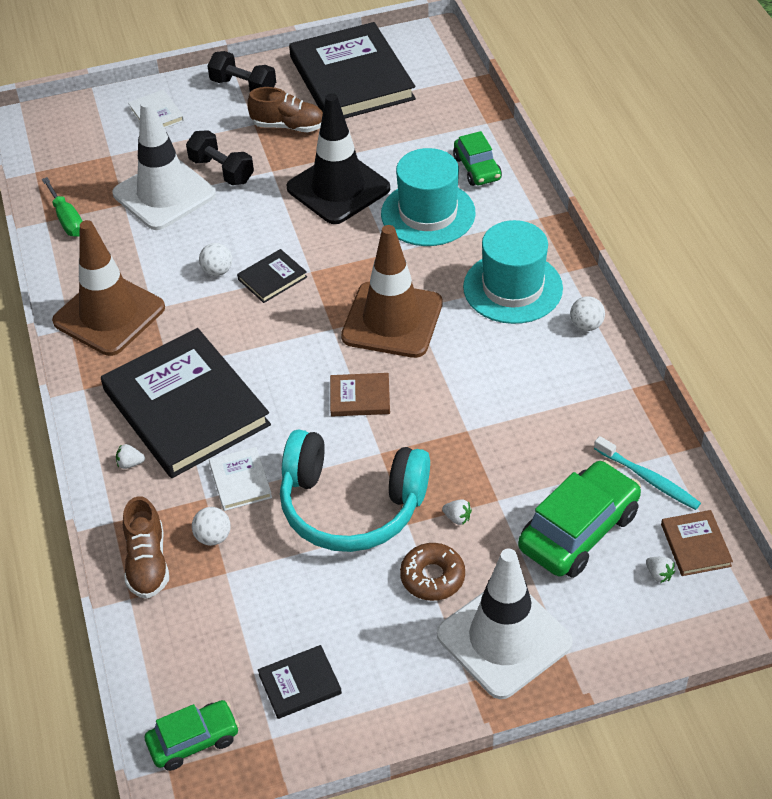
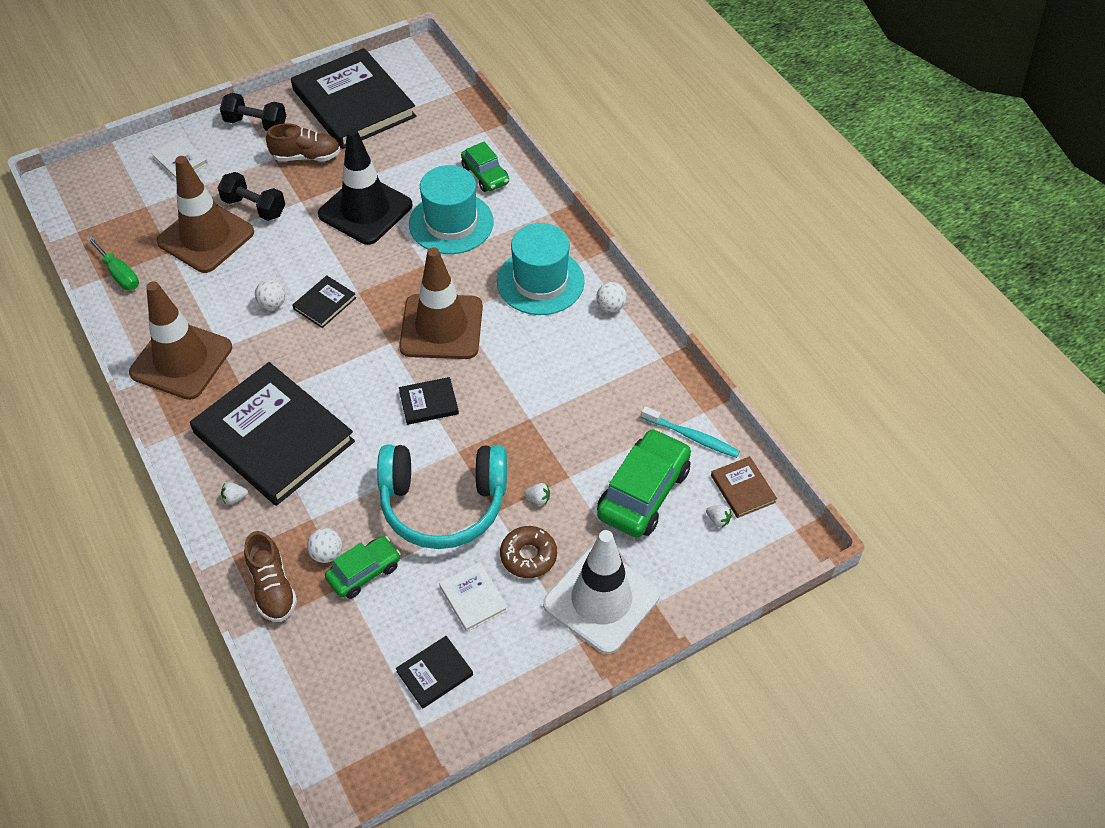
camera: 15 degrees left, 5 degrees up
(164, 194) = (206, 237): white traffic cone -> brown traffic cone
(193, 740) = (352, 742): green car -> green car (364, 572)
(240, 481) = (339, 498): white book -> white book (473, 598)
(360, 397) = (429, 403): brown book -> black book

